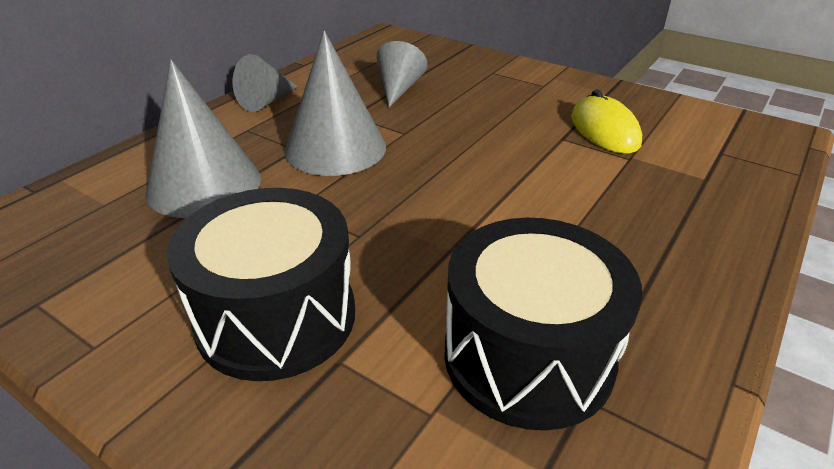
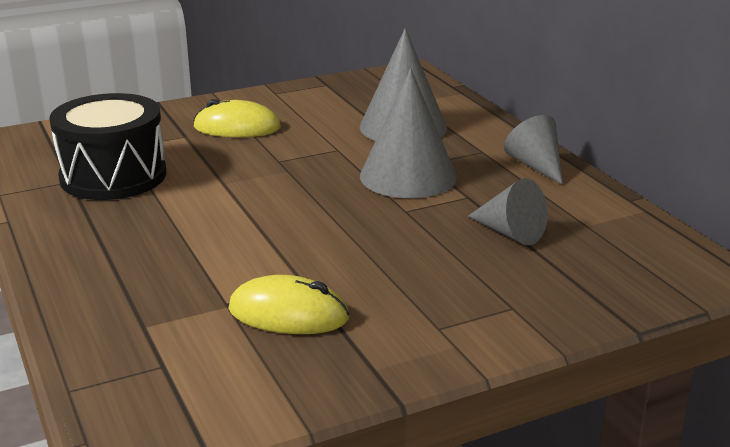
camera: 120 degrees right, 10 degrees down
(276, 317) = (237, 127): black drum -> yellow mouse

